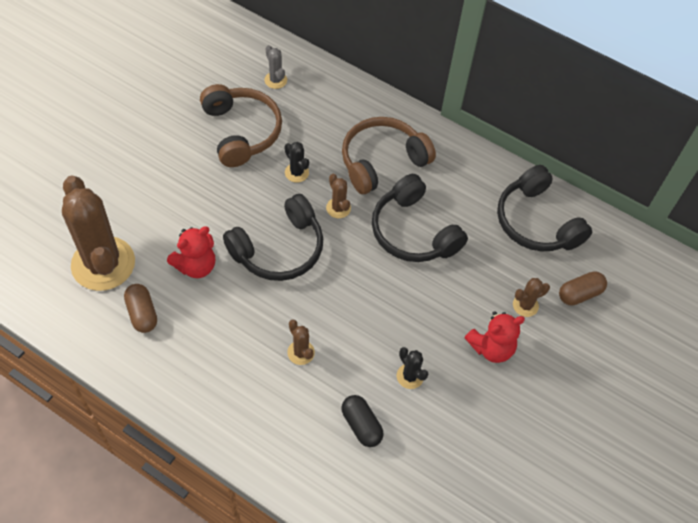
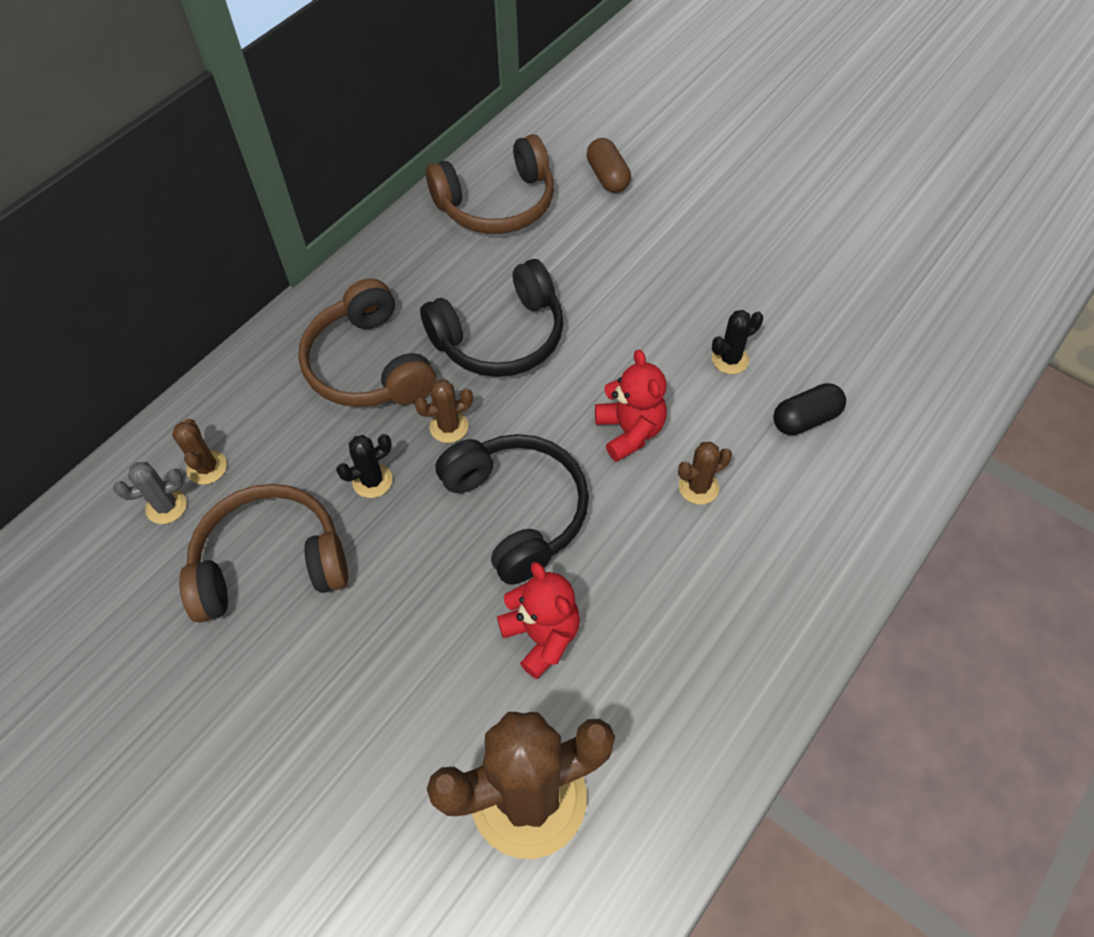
camera: 80 degrees left, 0 degrees up
(142, 313) = (632, 722): brown capsule -> none
(491, 347) = (685, 270): red teddy bear -> red teddy bear (629, 431)
(525, 305) = (623, 230): brown cactus -> brown cactus (207, 467)
(536, 222) = (497, 203): black headphones -> brown headphones

